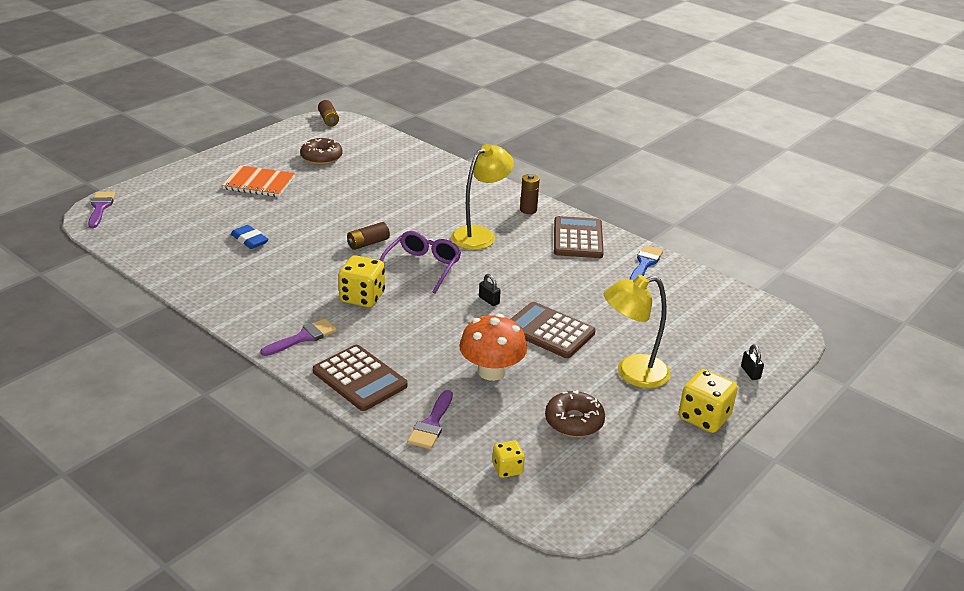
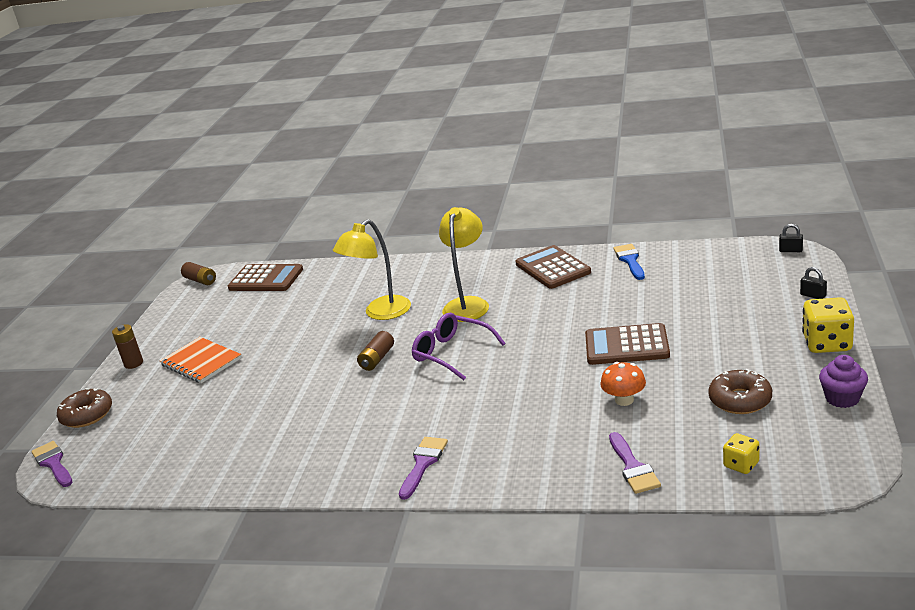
camera: 25 degrees left, 5 degrees down
(249, 240) = (257, 412): blue eraser -> none
(259, 183) = (201, 362): orange notebook -> orange notebook turned 60 degrees clockwise
(321, 157) = (235, 313): brown donut -> brown donut (87, 415)
(359, 379) = (521, 468): brown calculator -> brown calculator (266, 279)
(362, 297) = (432, 403): yellow dice -> none
(422, 267) = (453, 353): purple glasses -> purple glasses turned 45 degrees counterclockwise
(489, 300) = (545, 349): black padlock -> black padlock (790, 250)
(491, 371) = (624, 400): orange mushroom -> orange mushroom, size x0.63
(528, 210) = (482, 267): brown battery -> brown battery (133, 363)
(632, 373) = (732, 342): yellow lamp -> yellow lamp (380, 313)
(652, 467) = (842, 398): none -> purple cupcake

